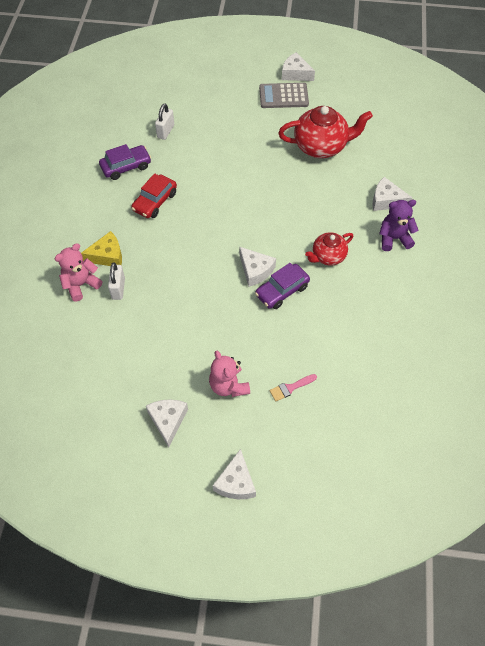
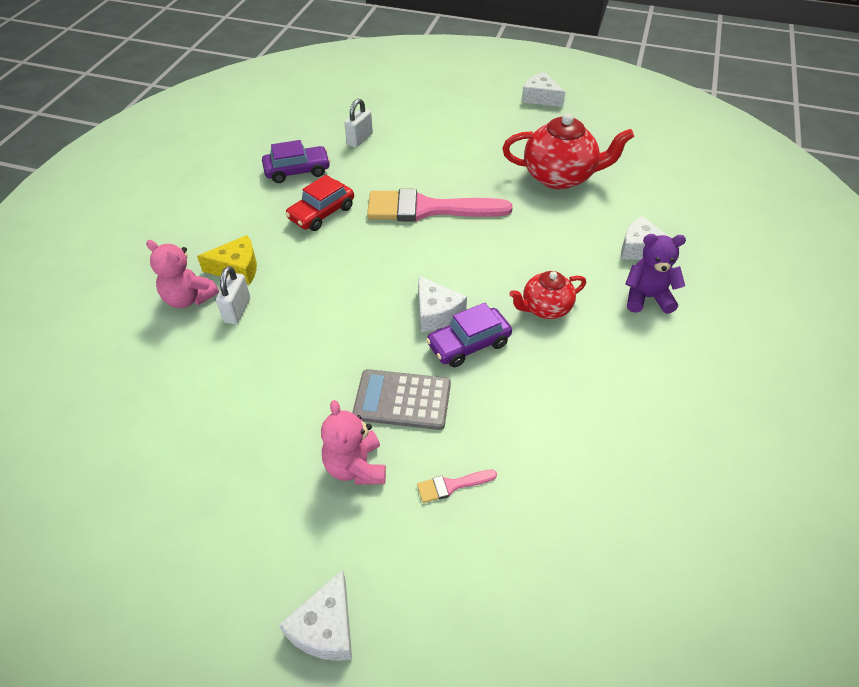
camera: 10 degrees right, 10 degrees down
(81, 284) = (188, 298): pink teddy bear -> pink teddy bear turned 120 degrees counterclockwise
(168, 421) = (246, 506): white cheese -> none
(231, 187) = (428, 209): none -> pink brush
(283, 96) = (520, 119): grey calculator -> grey calculator (402, 400)

